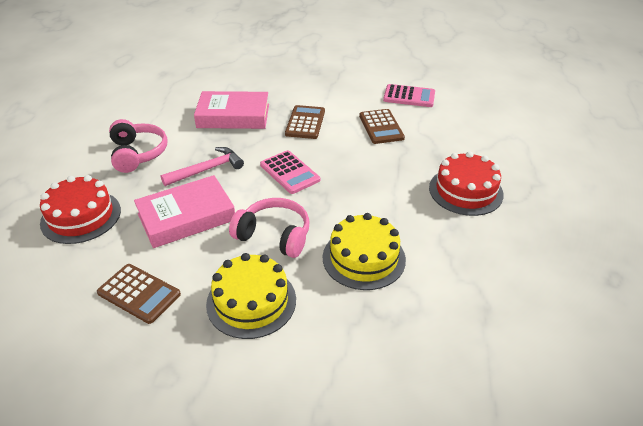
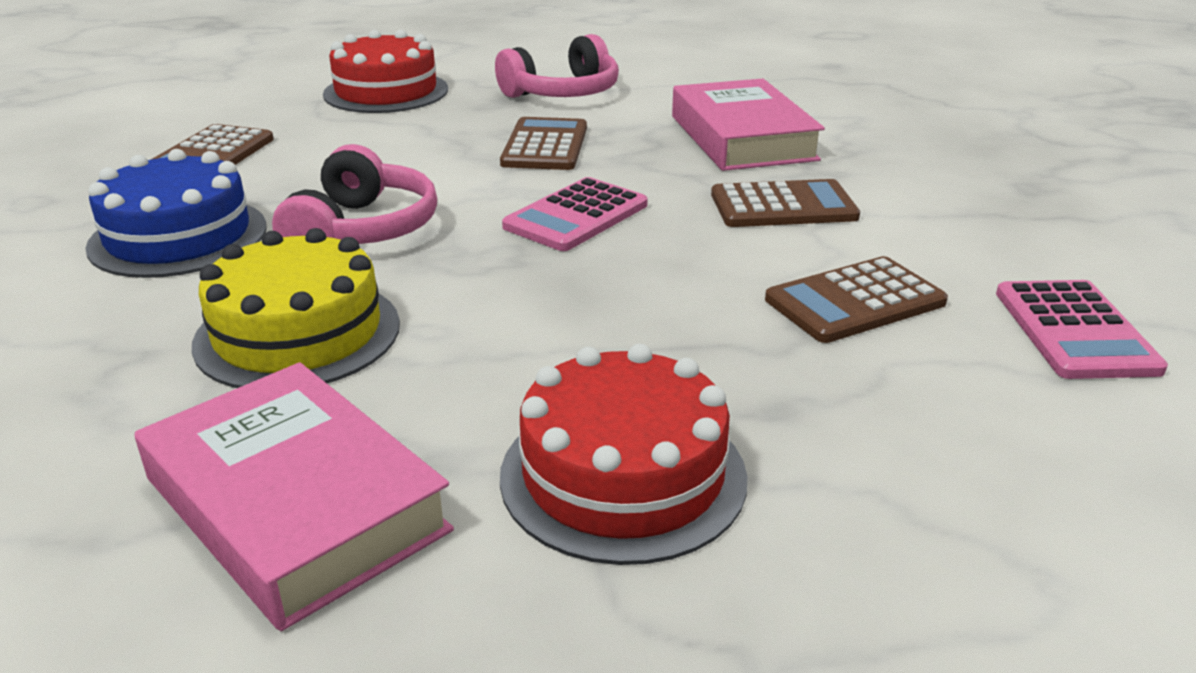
camera: 75 degrees right, 10 degrees down
(186, 217) = (402, 153): pink book -> pink book (296, 504)
(207, 169) = (545, 146): pink hammer -> brown calculator
(251, 301) = (178, 236): yellow cake -> blue cake

